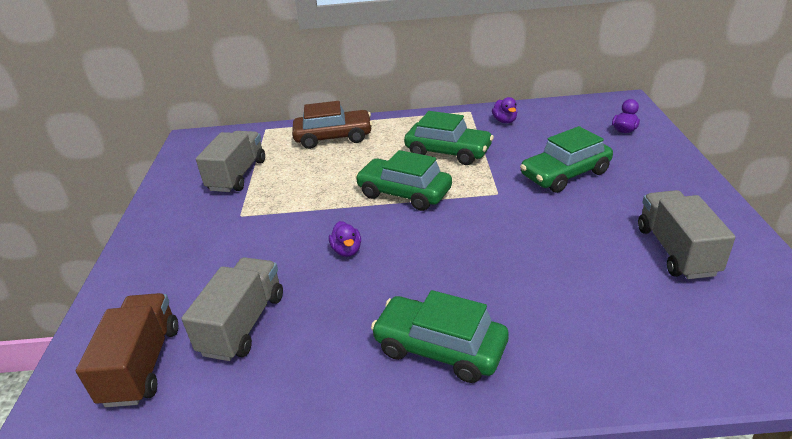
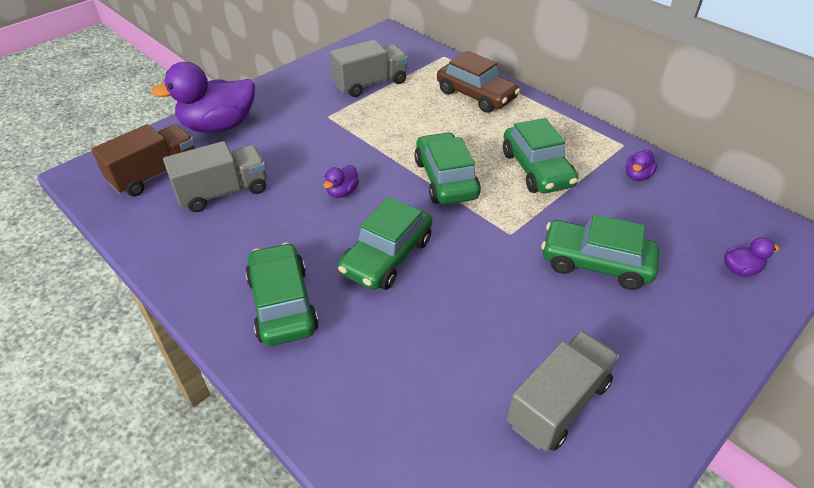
camera: 45 degrees right, 10 degrees up
(143, 286) = (219, 126): none -> purple duck
(452, 261) = (387, 256): none -> green car

